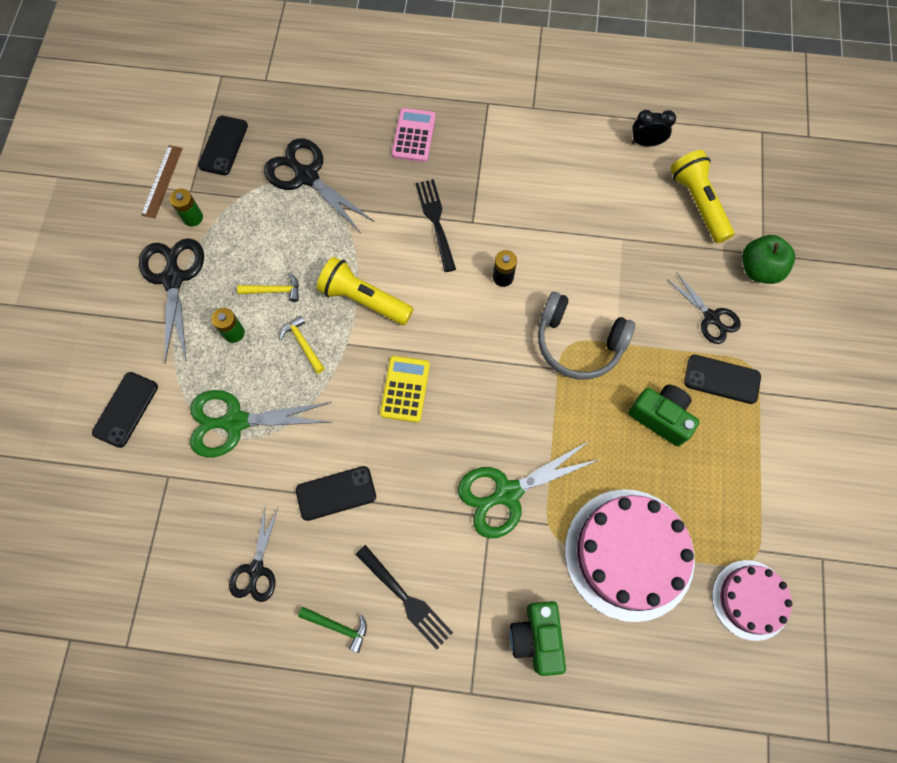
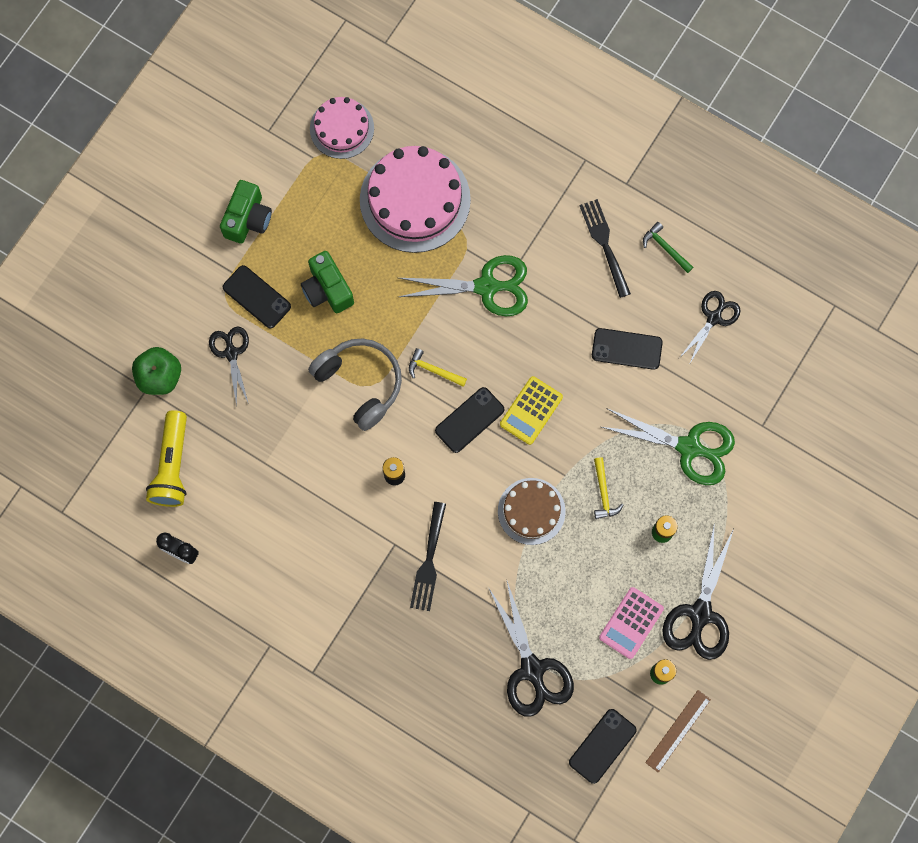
camera: 155 degrees left, 5 degrees up
(126, 409) = (781, 502): black phone -> black phone (469, 420)
(274, 290) = (610, 558): yellow hammer -> yellow hammer (433, 370)
(364, 299) = (531, 511): yellow flashlight -> brown cake
(414, 135) = (405, 668): pink calculator -> pink calculator (631, 623)
(536, 637) = (517, 174): green camera -> green camera (248, 219)

